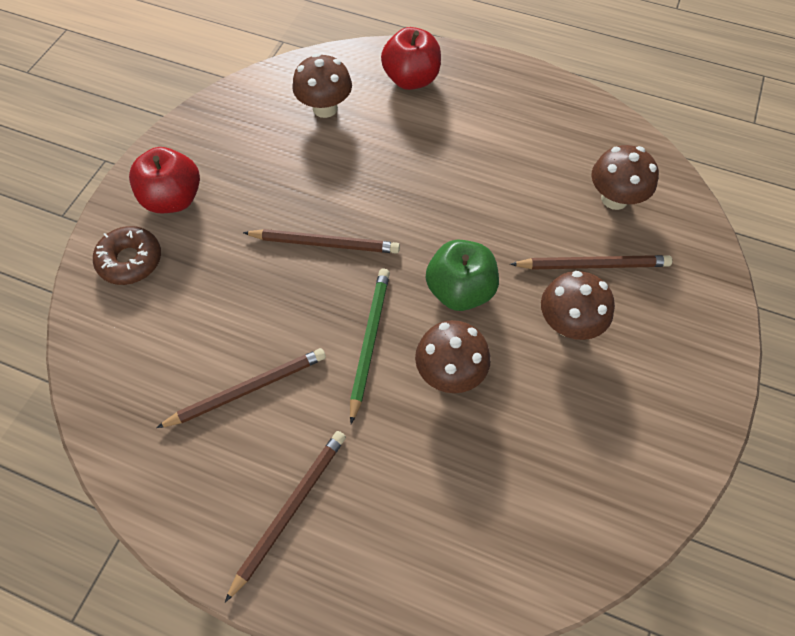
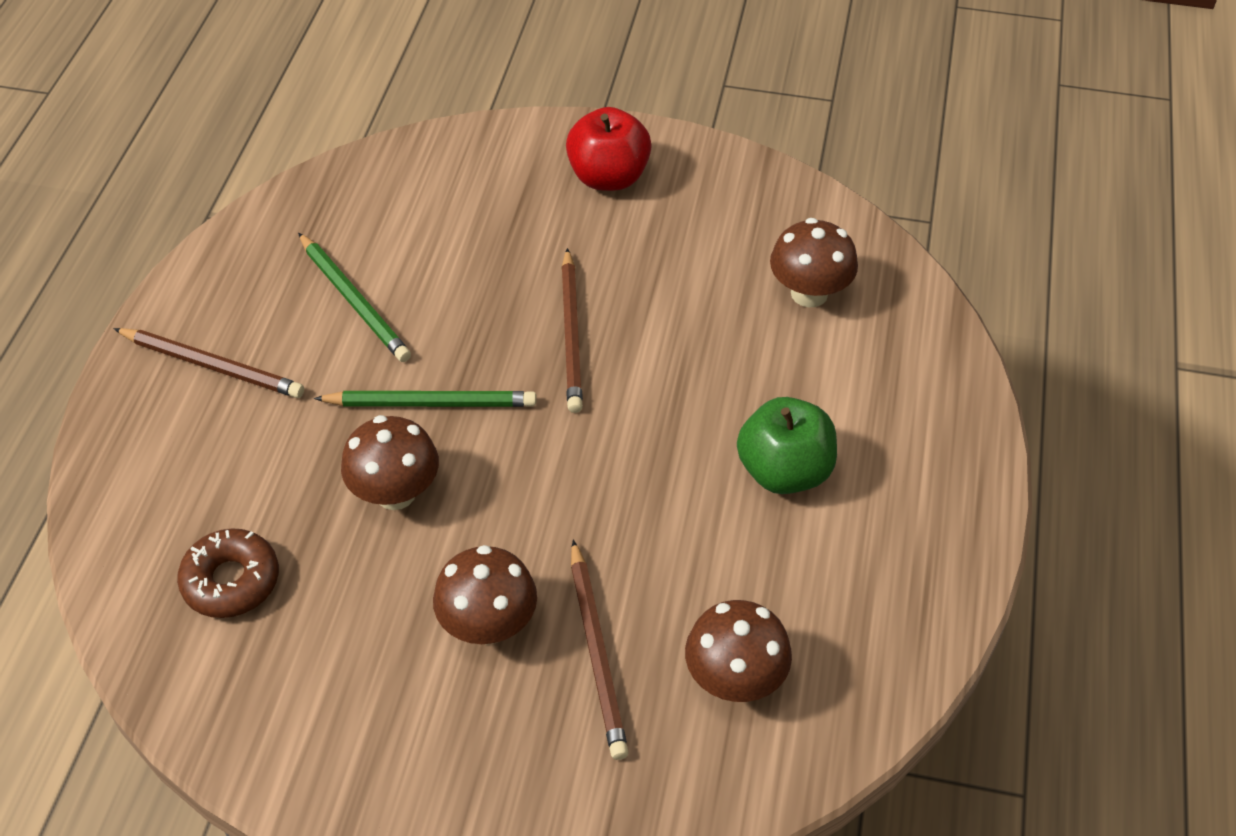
camera: 80 degrees right, 10 degrees down
(130, 260) = (510, 162): brown donut -> brown donut (231, 581)
(247, 389) = (354, 301): brown pencil -> green pencil
(411, 79) = (904, 384): red apple -> none
(460, 291) = (523, 490): green apple -> green apple (784, 471)

